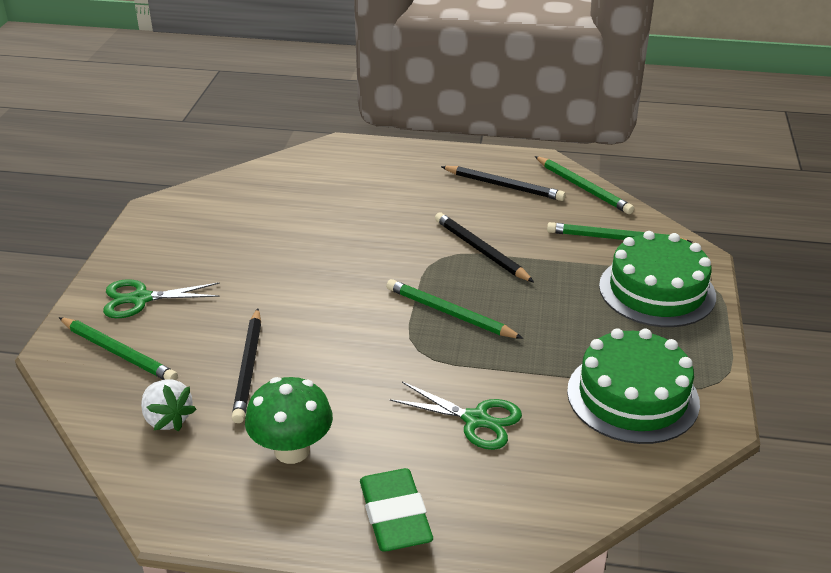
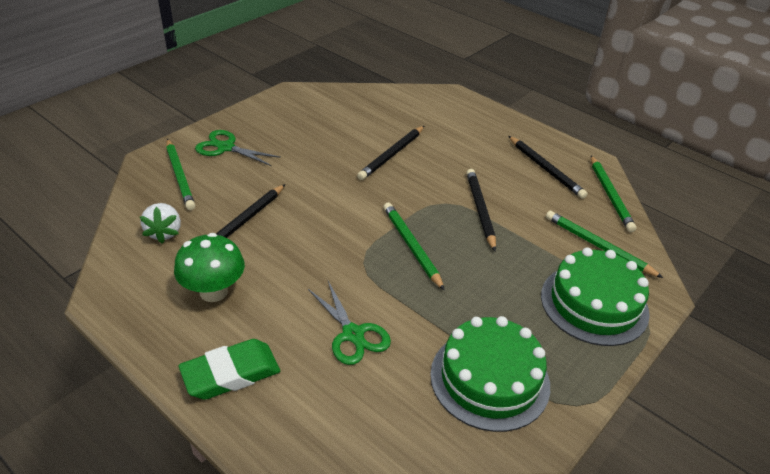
camera: 30 degrees right, 5 degrees up
(339, 232) = (392, 155): none -> black pencil
(395, 516) = (231, 374): green eraser -> green eraser turned 45 degrees clockwise

